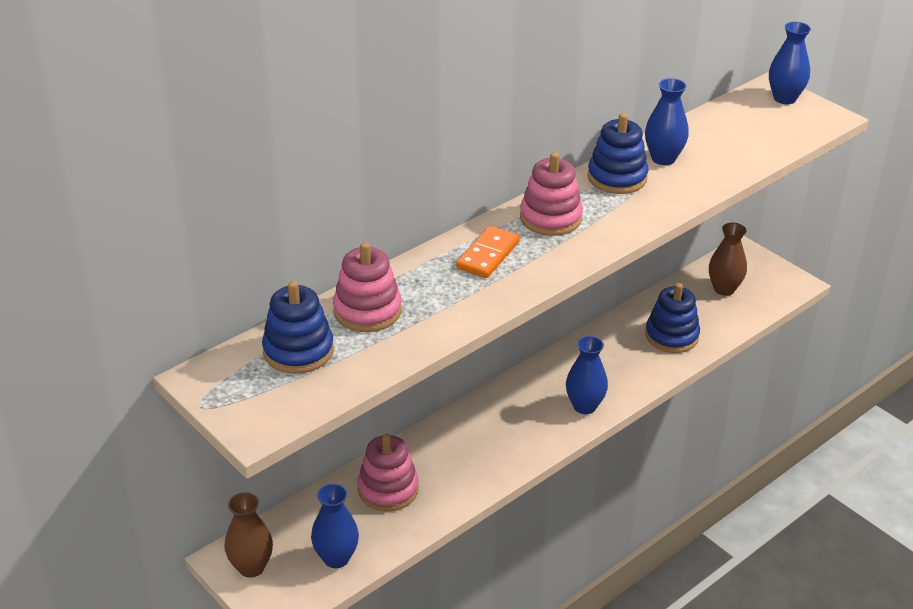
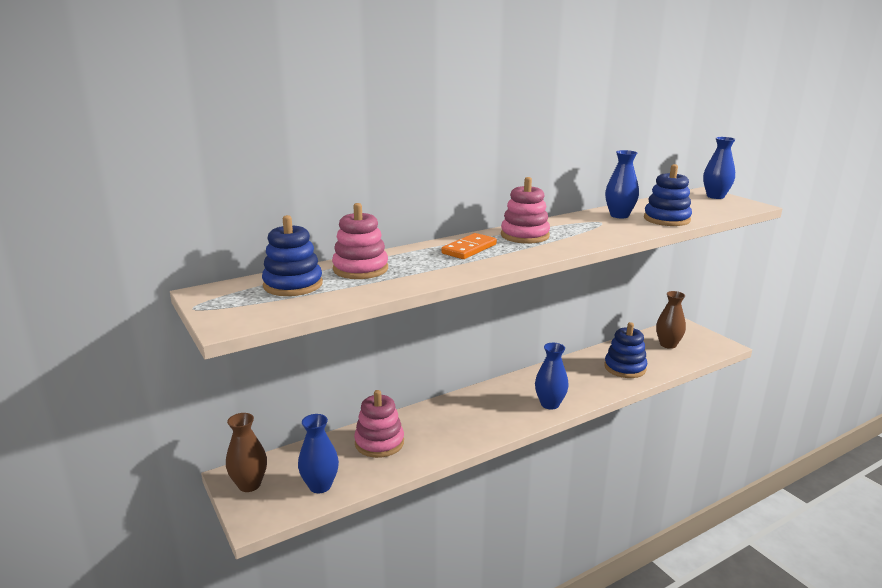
camera: 10 degrees right, 15 degrees down
(617, 177) = (581, 221): blue stacking toy -> blue stacking toy (666, 219)

